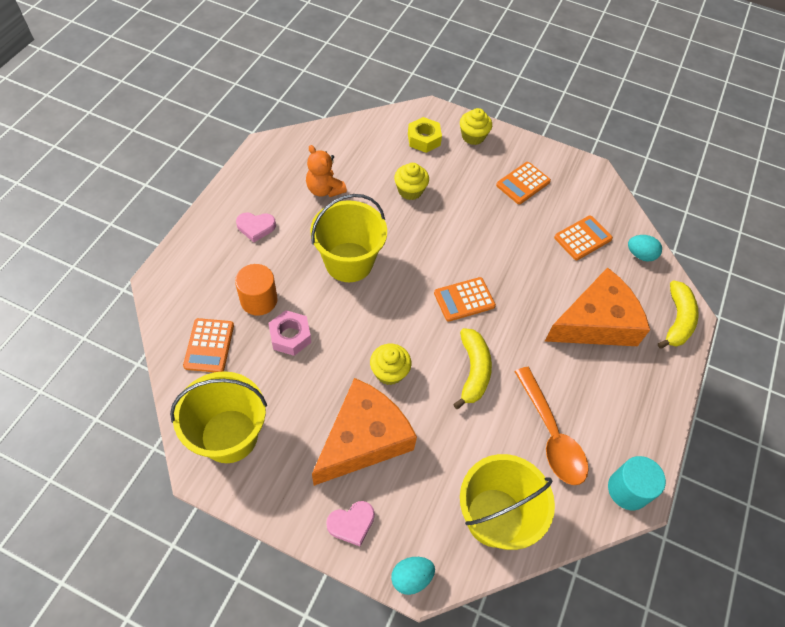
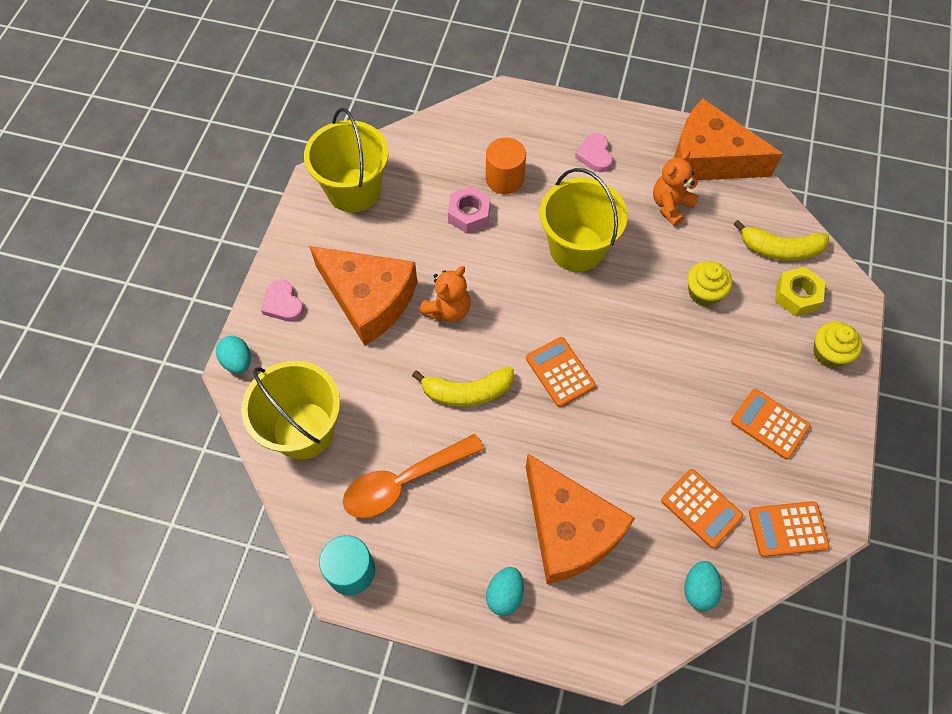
camera: 85 degrees right, 5 degrees up
(209, 345) = (443, 152): orange calculator -> orange calculator (787, 529)
(286, 153) = (709, 158): none -> orange cheese
(389, 372) = (448, 310): yellow cupcake -> orange teddy bear
(646, 376) = (505, 595): none -> turquoise egg
(677, 320) = (601, 640): yellow banana -> yellow banana (780, 249)

